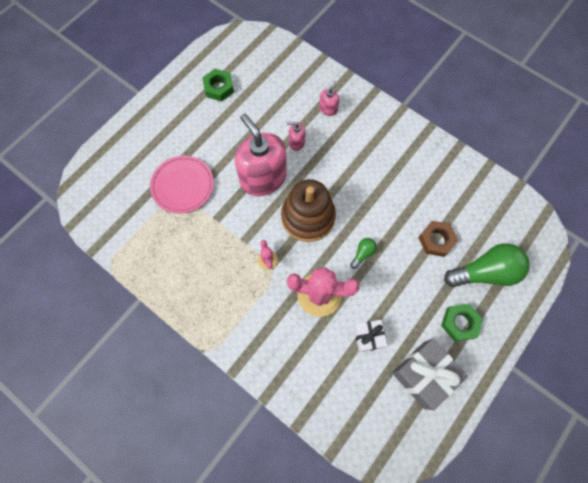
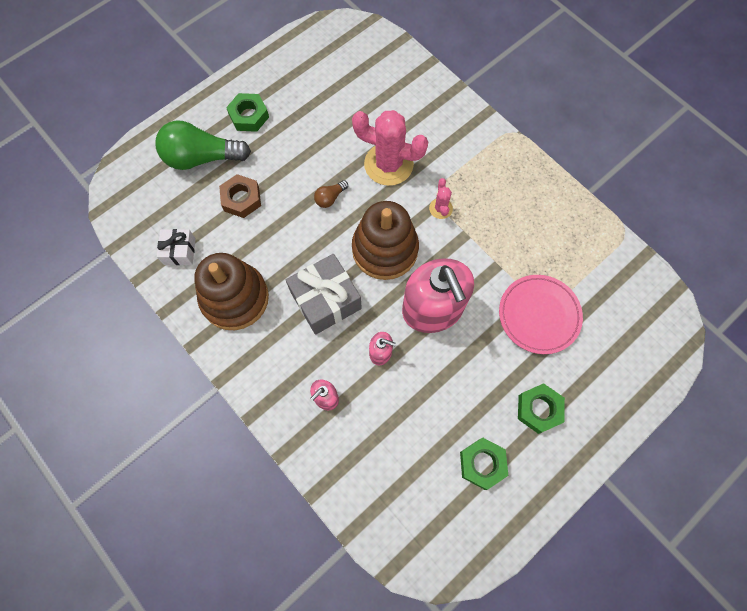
camera: 170 degrees left, 0 degrees up
(182, 124) = (539, 409): none -> green nut
(362, 253) = (330, 198): green light bulb -> brown light bulb
(368, 337) = (346, 118): white gift -> white gift (179, 251)
(412, 162) = (235, 298): none -> brown stacking toy
(424, 374) = (301, 80): grey gift -> grey gift (326, 300)

